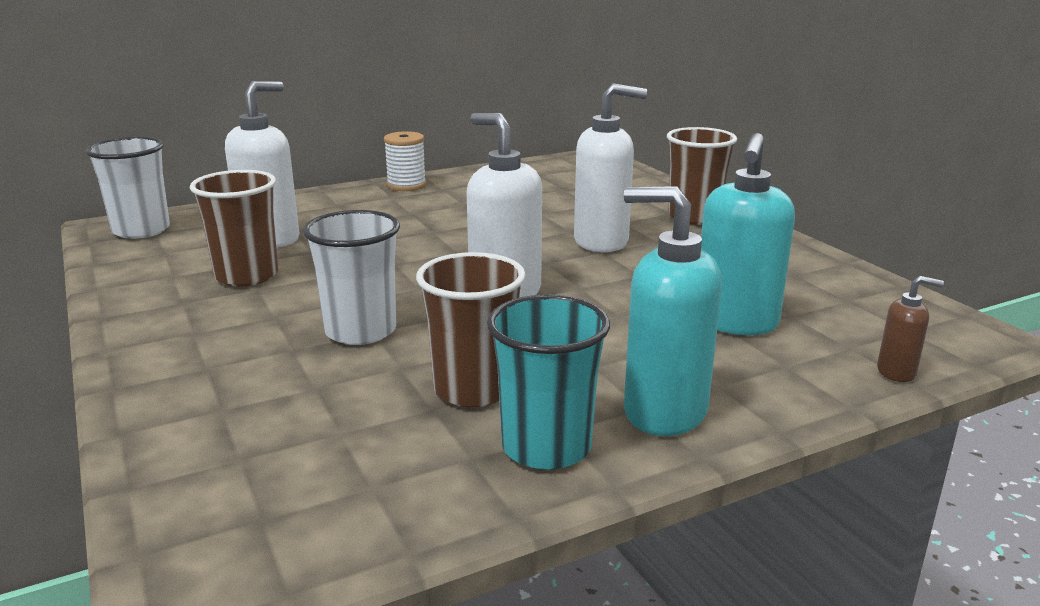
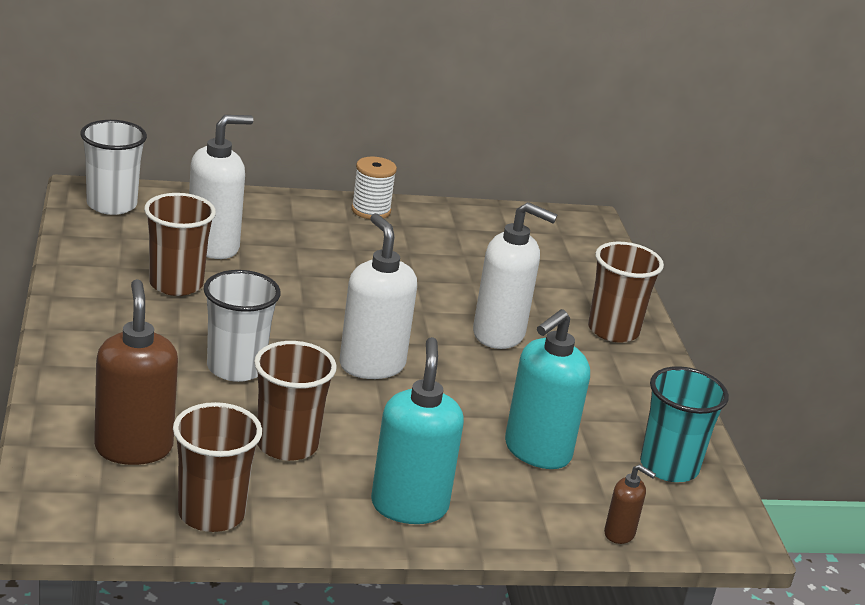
camera: 15 degrees right, 5 degrees up
(283, 448) = (133, 448): none -> brown soap dispenser
(436, 497) = (211, 513): none -> brown cup
(546, 447) = (306, 504): turquoise cup -> turquoise cup (669, 466)
(664, 412) = (409, 506): turquoise soap dispenser -> turquoise soap dispenser turned 45 degrees clockwise

